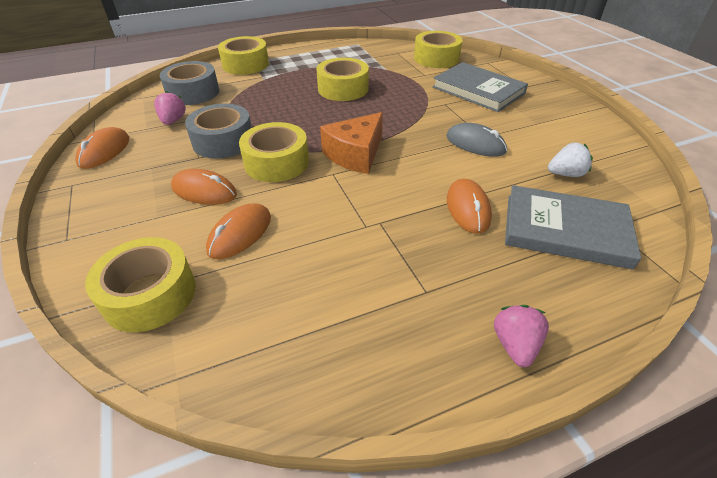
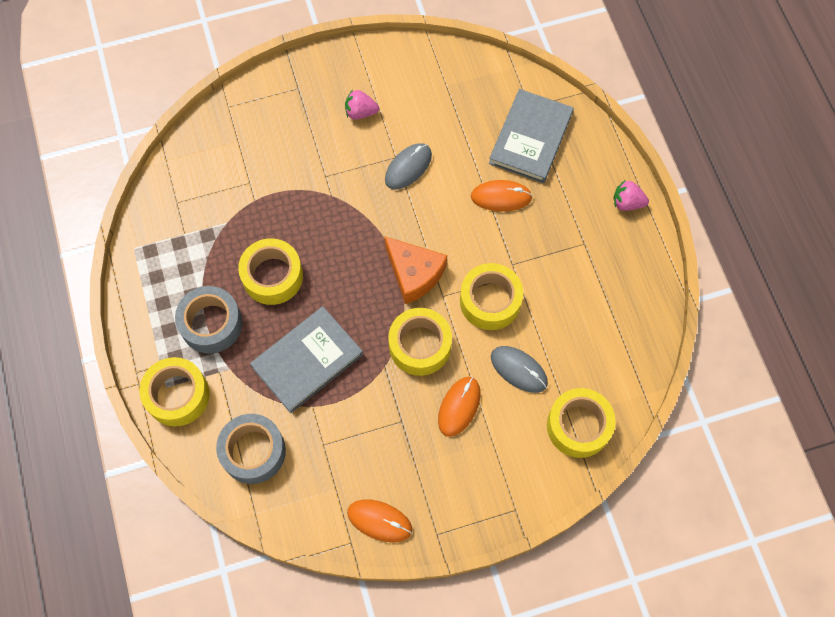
camera: 85 degrees left, 25 degrees up
(173, 121) = (323, 462): pink strawberry -> pink strawberry (360, 112)
(223, 141) = (374, 400): grey tape -> grey tape (211, 324)
(240, 234) = (518, 370): orange mouse -> grey mouse
(436, 58) = (205, 160): yellow tape -> yellow tape (490, 301)
(478, 90) = (300, 136): grey book -> grey book (307, 360)
(565, 174) = (462, 111): white strawberry -> none

